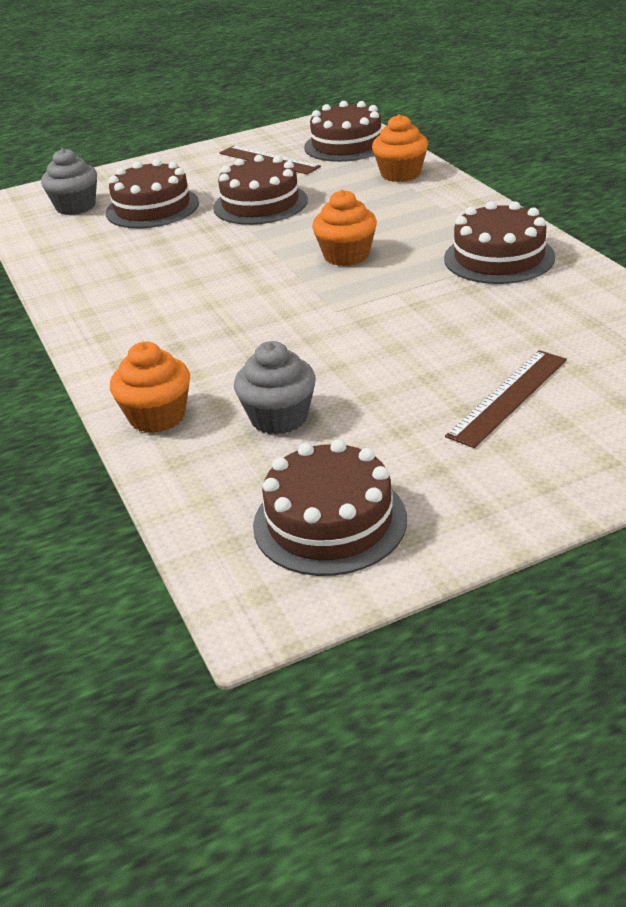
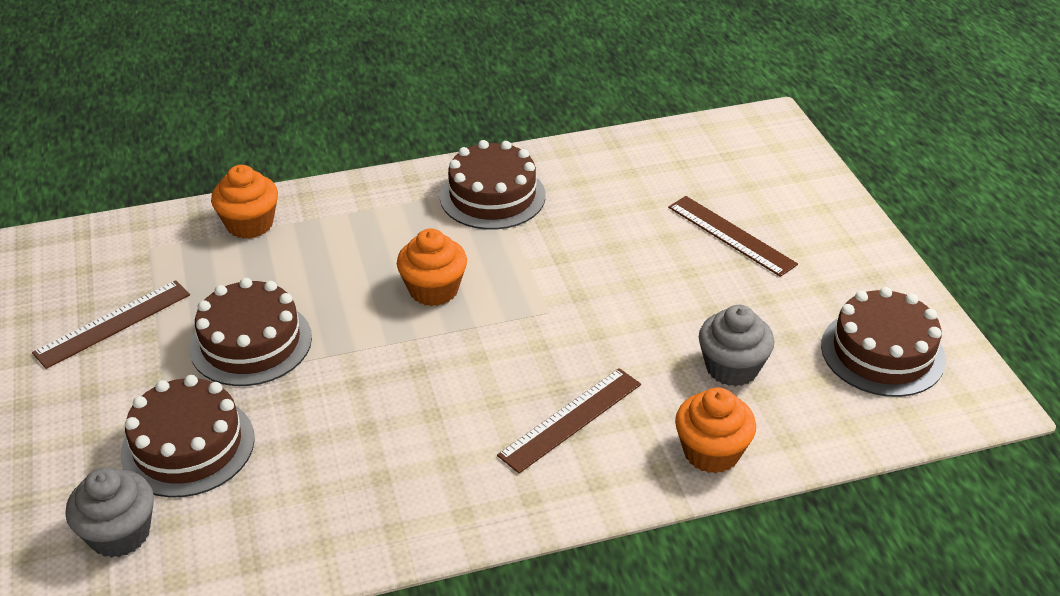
camera: 85 degrees left, 5 degrees up
(193, 341) = (571, 419): none -> brown ruler
(347, 145) = (123, 252): brown cake -> none

